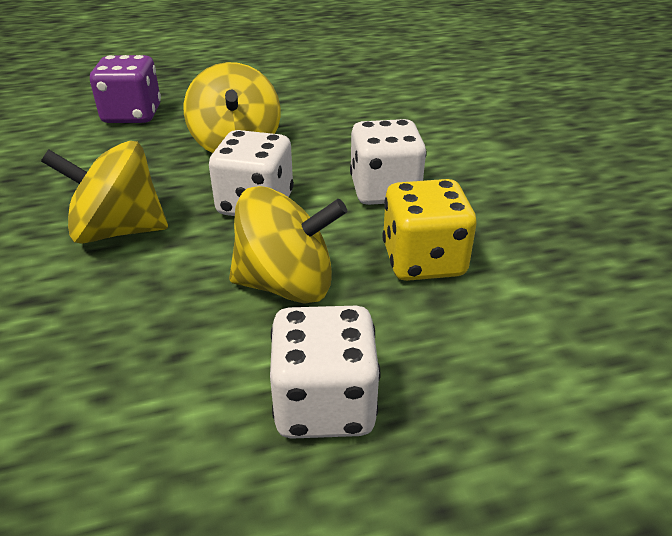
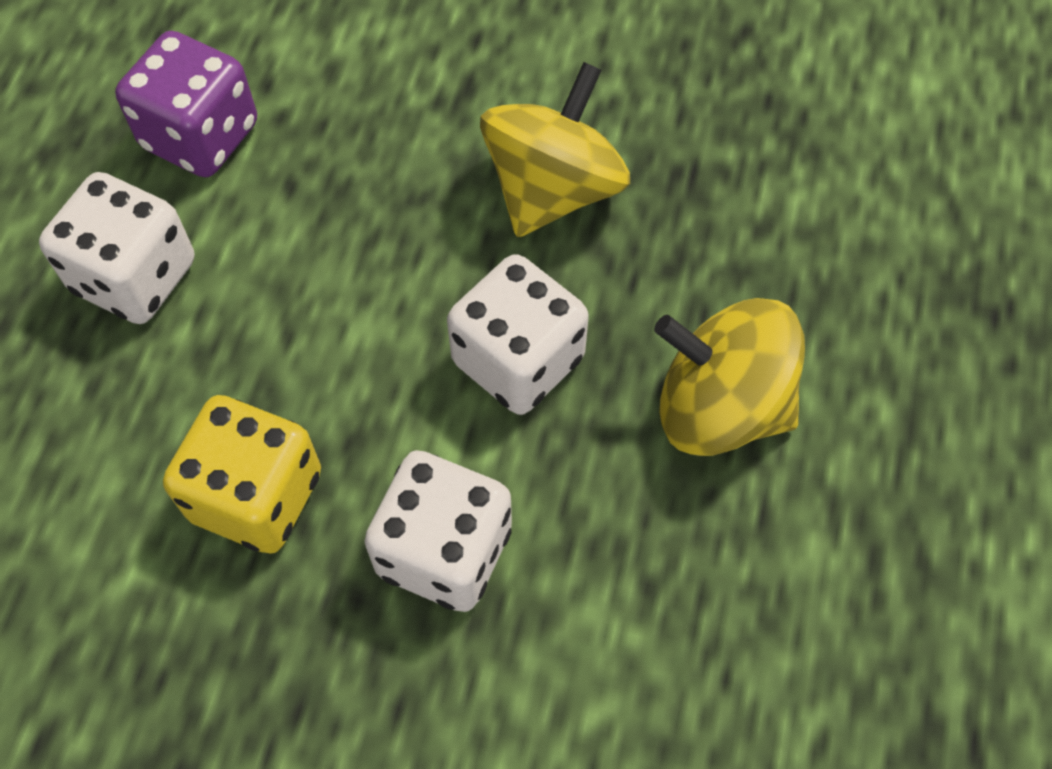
camera: 120 degrees right, 25 degrees up
(132, 115) = (923, 292): purple dice -> purple dice (201, 136)
(287, 284) = (323, 322): yellow spinning top -> none

